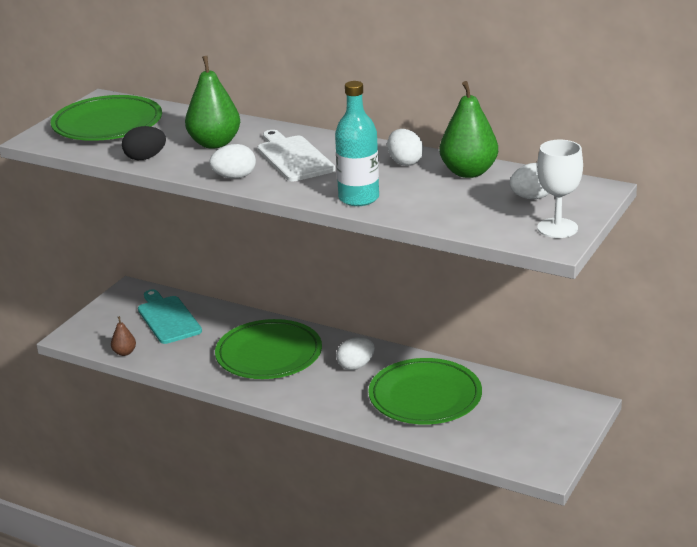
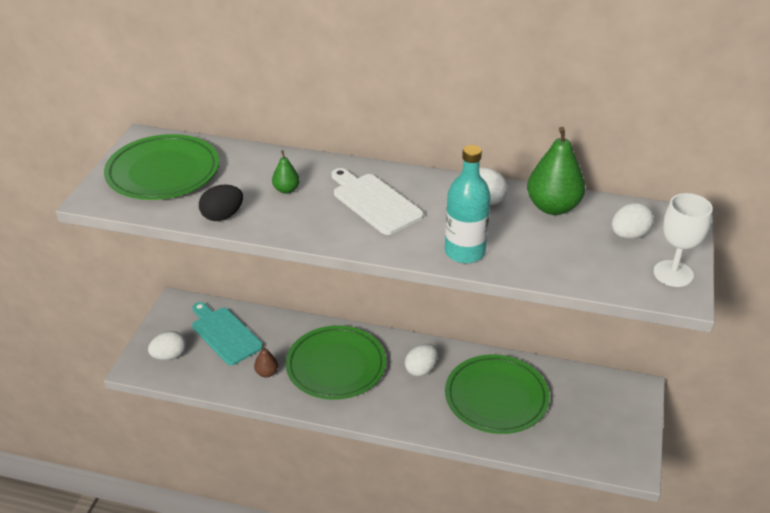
camera: 15 degrees left, 10 degrees up
(124, 352) = (196, 381): brown pear -> brown pear (267, 373)
(215, 143) = (286, 190): green pear -> green pear, size x0.50
(234, 177) = (327, 234): white egg -> white egg (169, 356)

